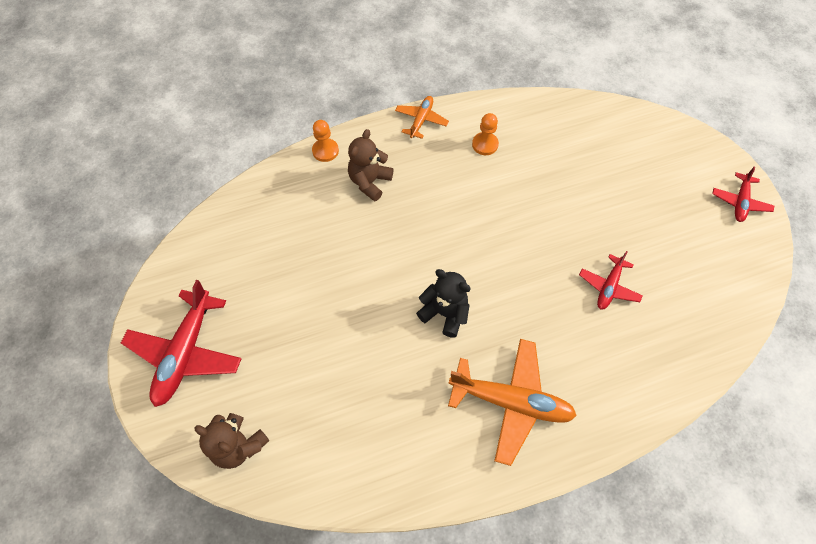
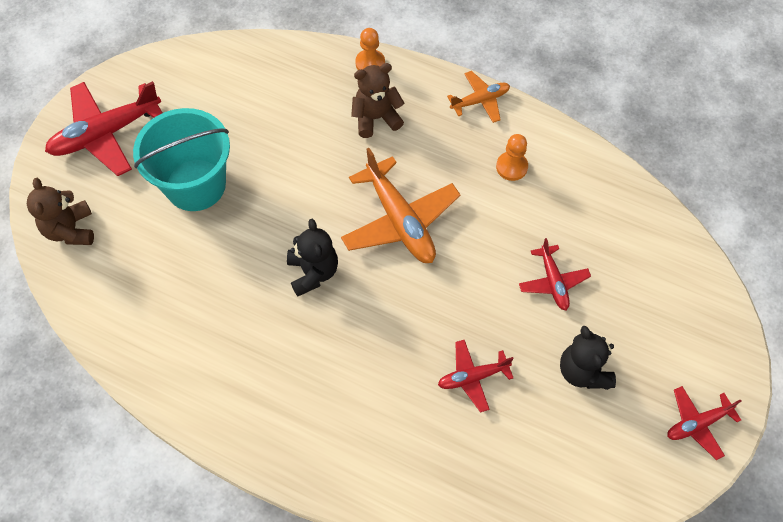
camera: 45 degrees right, 0 degrees up
(297, 328) = (195, 185): none -> turquoise bucket
(511, 401) = (284, 384): orange plane -> orange plane (400, 220)
(584, 191) = (553, 282): none -> red plane
(657, 227) = (583, 371): none -> black teddy bear

